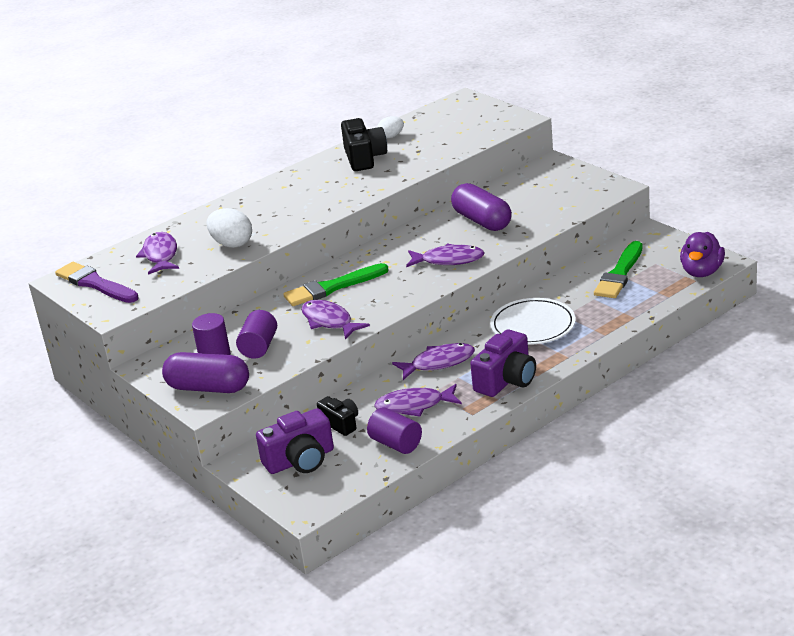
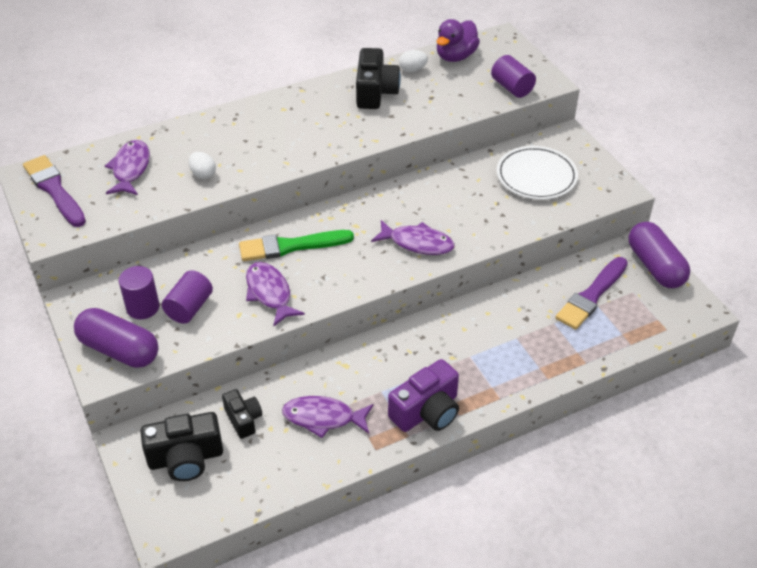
camera: 10 degrees right, 15 degrees up
(232, 244) = (203, 174): white egg -> white egg, size x0.62
(300, 460) = (186, 458): purple camera -> black camera
(396, 444) = (286, 466): purple cylinder -> purple cylinder (512, 87)
(439, 363) = (369, 365): purple fish -> none
(482, 221) = (469, 197): purple capsule -> purple capsule (655, 266)
(533, 325) = (480, 342): white plate -> white plate (536, 176)
(619, 274) = (591, 296): green brush -> purple brush
(701, 272) = (676, 319): purple duck -> purple duck (455, 56)

